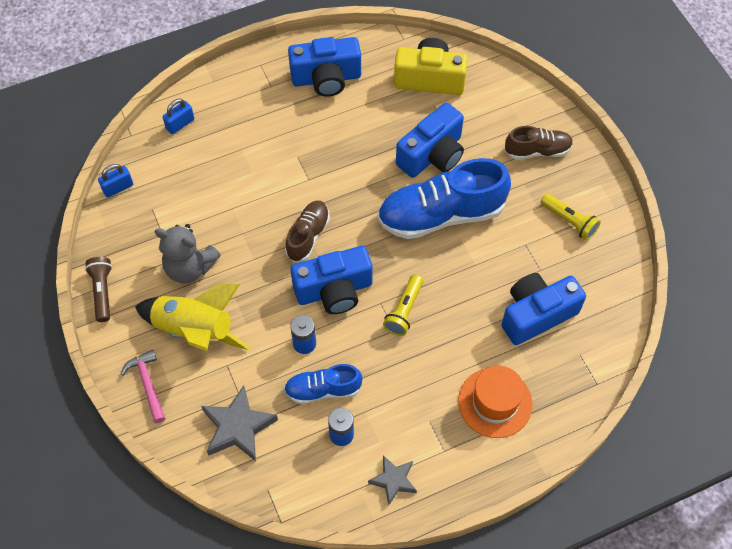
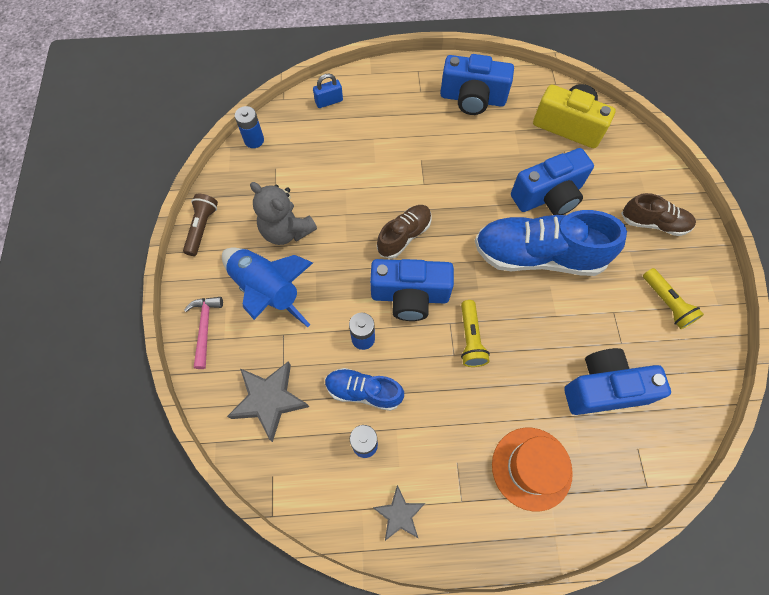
camera: 20 degrees right, 5 degrees up
(118, 187) = (254, 140): blue padlock -> blue battery
(194, 330) = (267, 290): yellow rocket -> blue rocket
(404, 310) = (470, 338): yellow flashlight -> yellow flashlight turned 45 degrees counterclockwise

